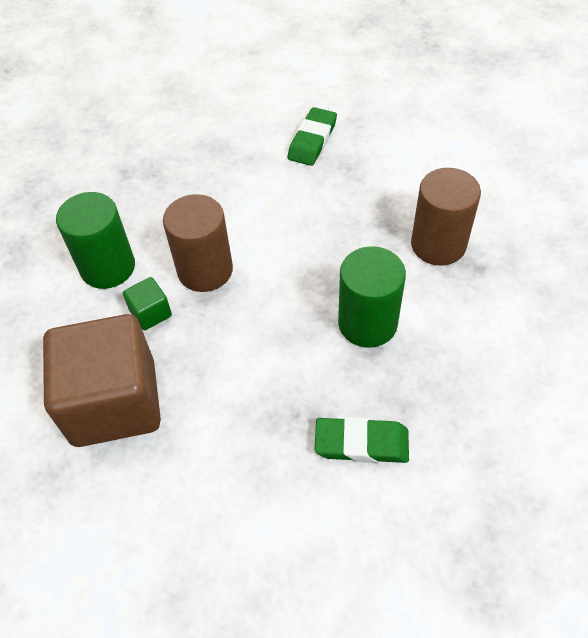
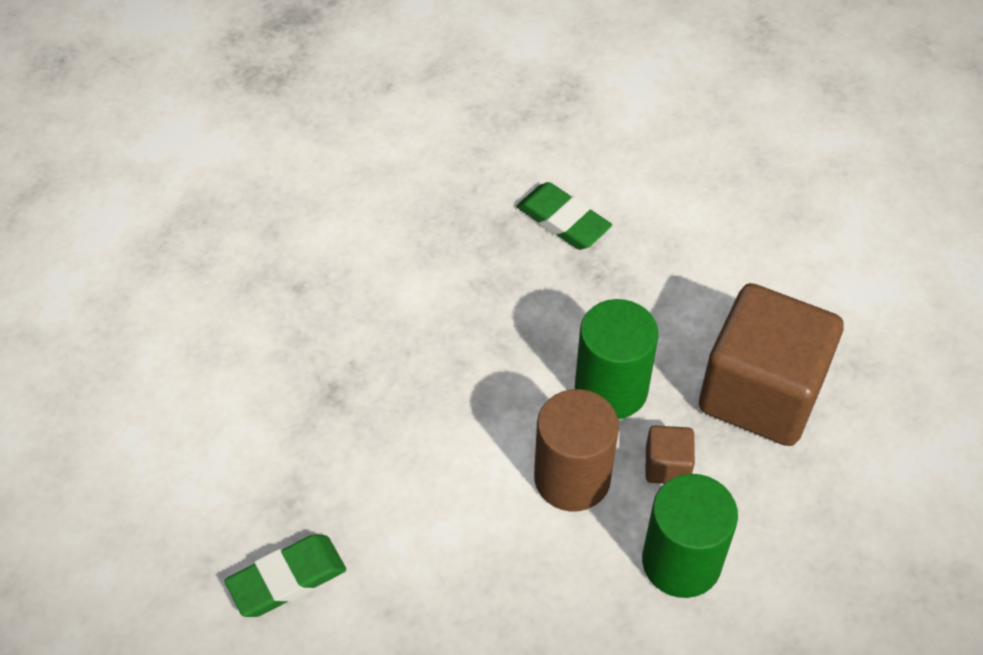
camera: 145 degrees left, 0 degrees up
(151, 313) = (667, 466): green cube -> brown cube
(367, 323) = (459, 309): green cylinder -> green cylinder (611, 389)
(438, 245) = (307, 337): brown cylinder -> none

